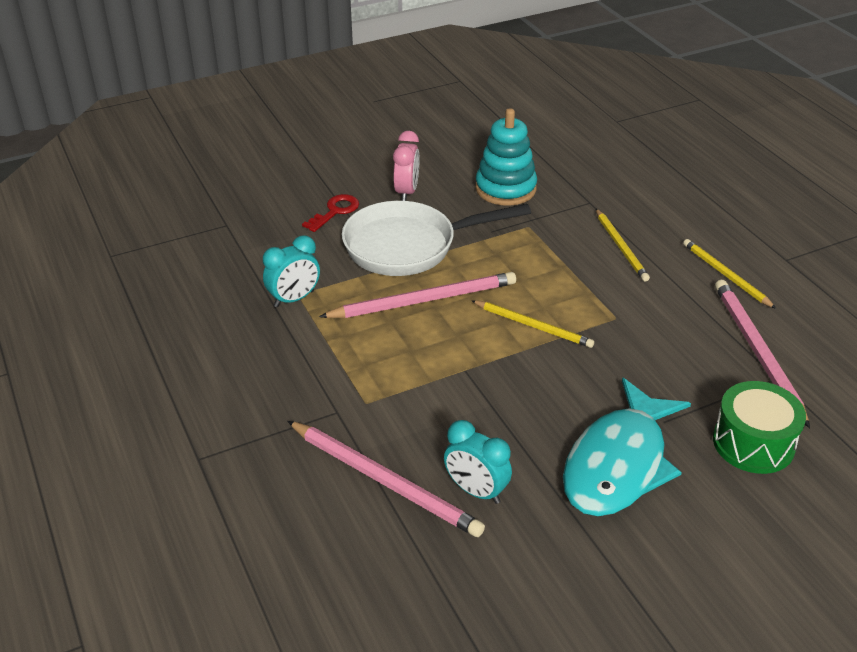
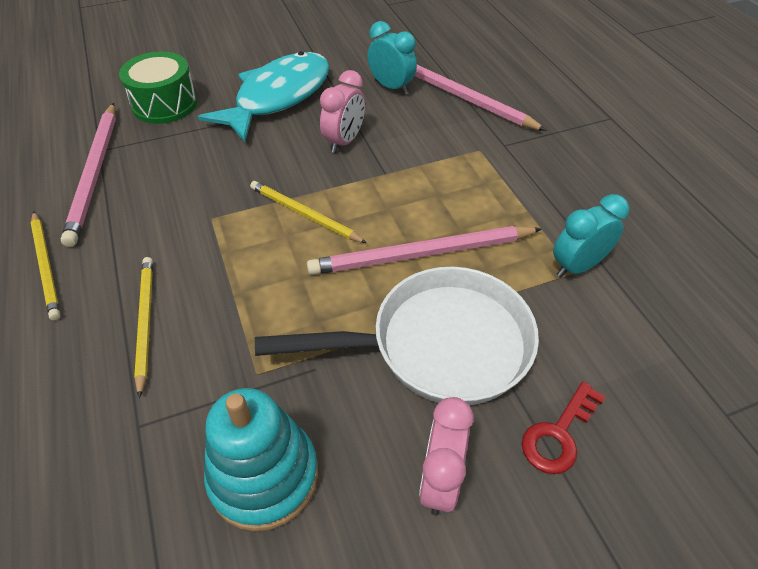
camera: 175 degrees left, 10 degrees up
(517, 404) = (344, 141): none -> pink clock

